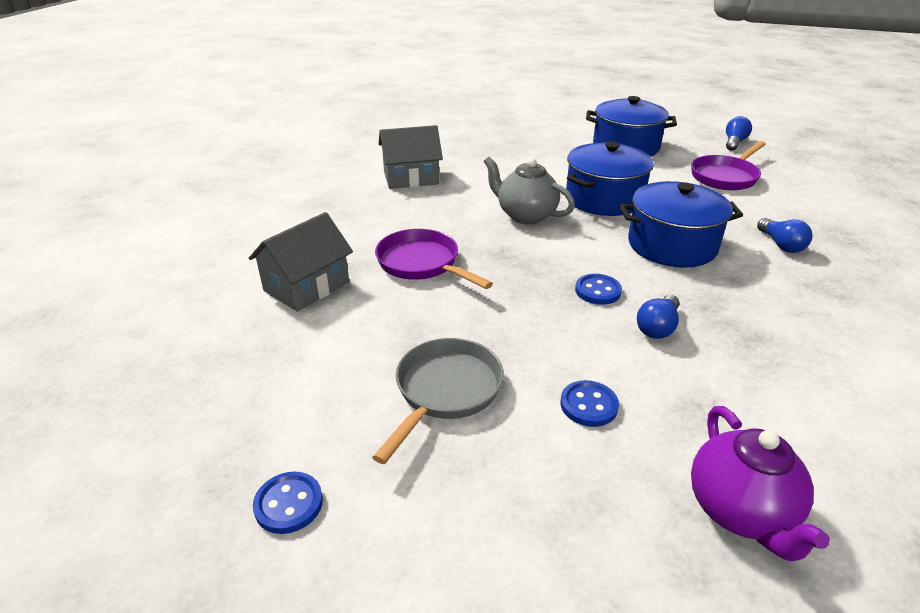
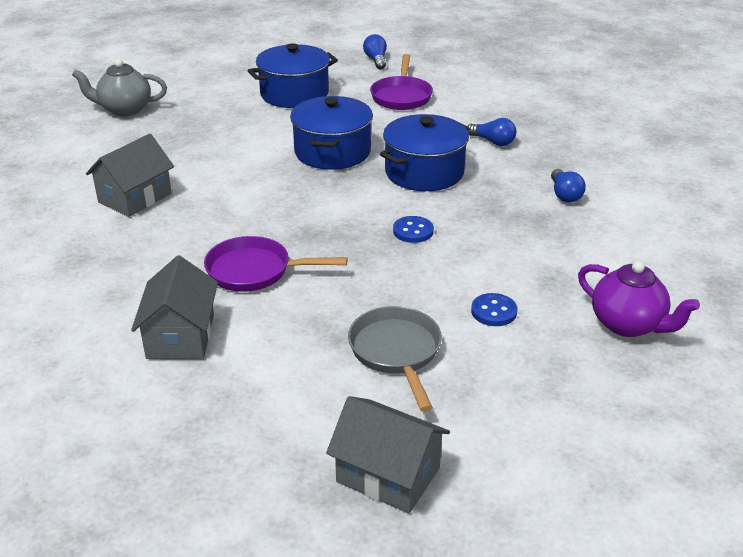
camera: 40 degrees left, 0 degrees up
(288, 504) = (388, 474): blue button -> grey house
(525, 215) = (287, 192): grey teapot -> grey teapot (125, 110)
(657, 327) = (479, 239): blue light bulb -> blue light bulb (564, 195)

